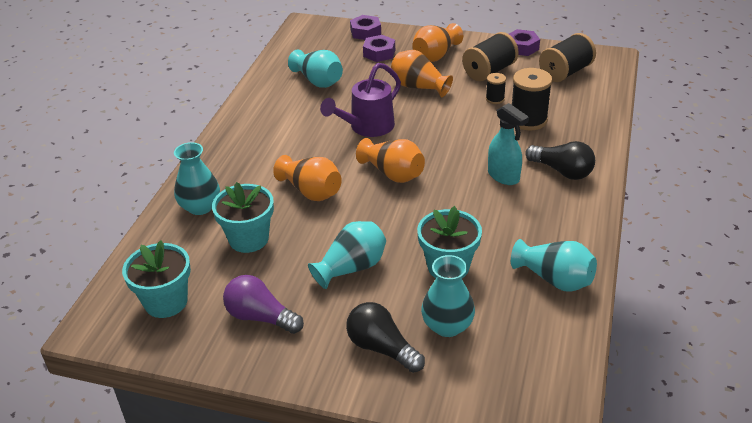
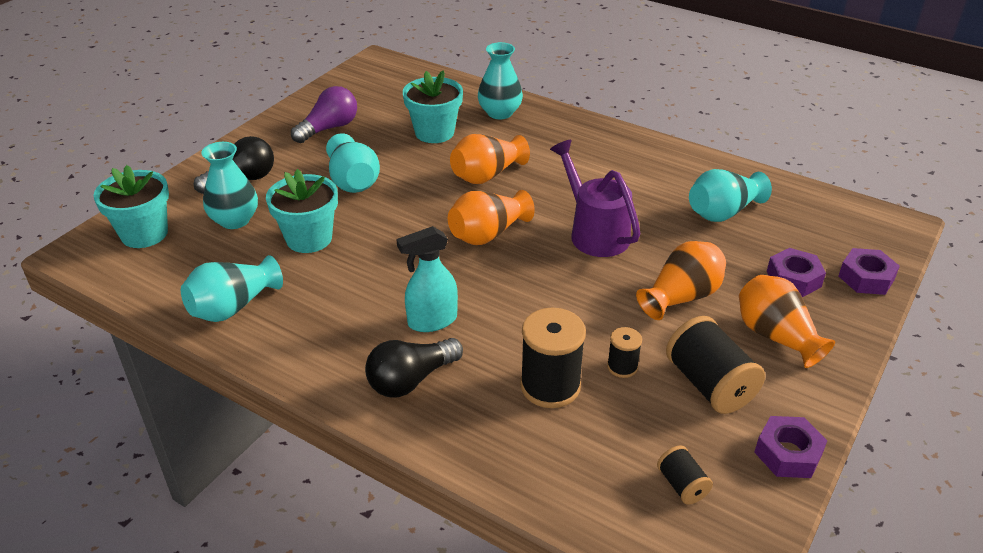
camera: 105 degrees right, 0 degrees up
(166, 302) = (382, 90): turquoise flower pot -> turquoise flower pot (144, 234)
(565, 72) = (682, 485): black spool -> black spool, size x0.52

